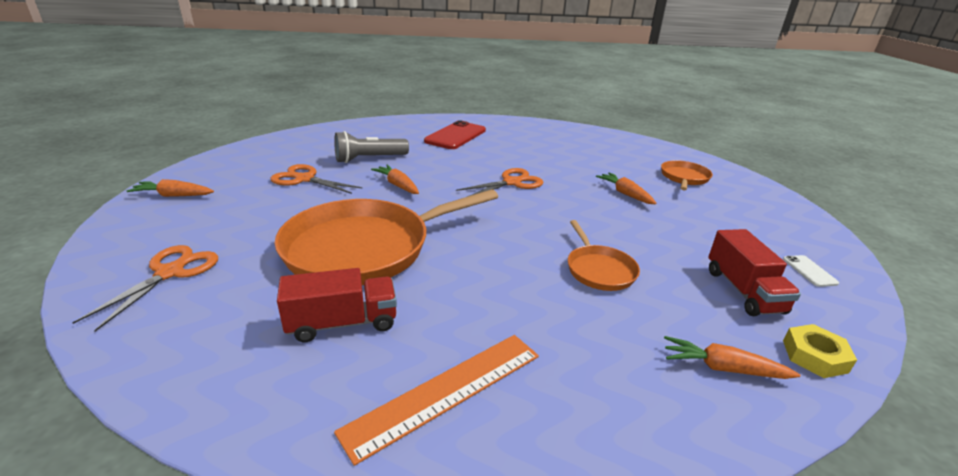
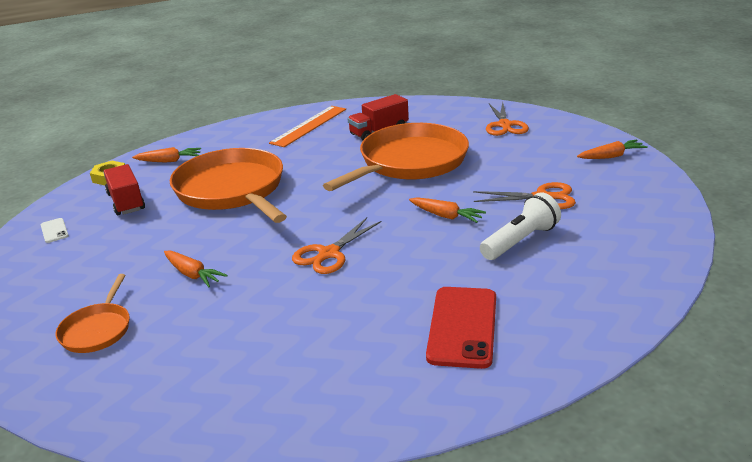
camera: 165 degrees right, 0 degrees up
(369, 159) = (520, 241): grey flashlight -> white flashlight
(599, 270) = (232, 190): orange pan -> orange pan, size x2.10

